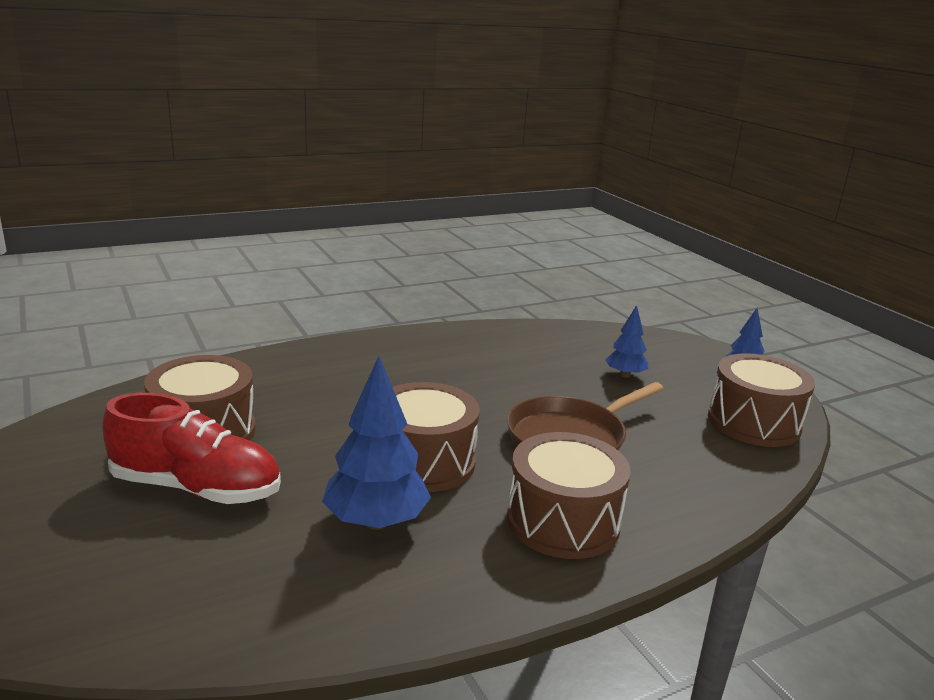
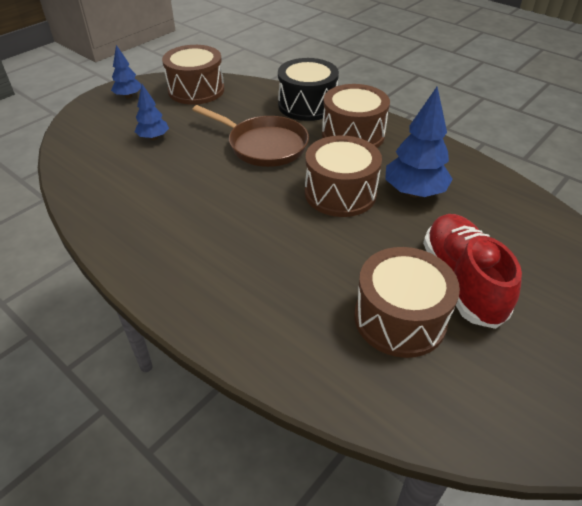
camera: 110 degrees left, 20 degrees up
(680, 506) = (307, 105): none -> black drum

